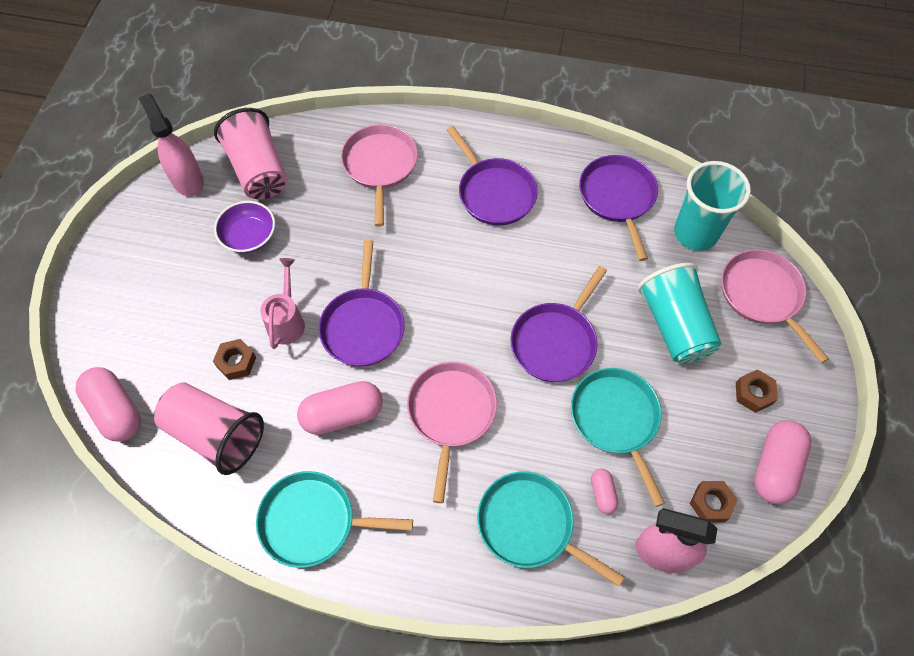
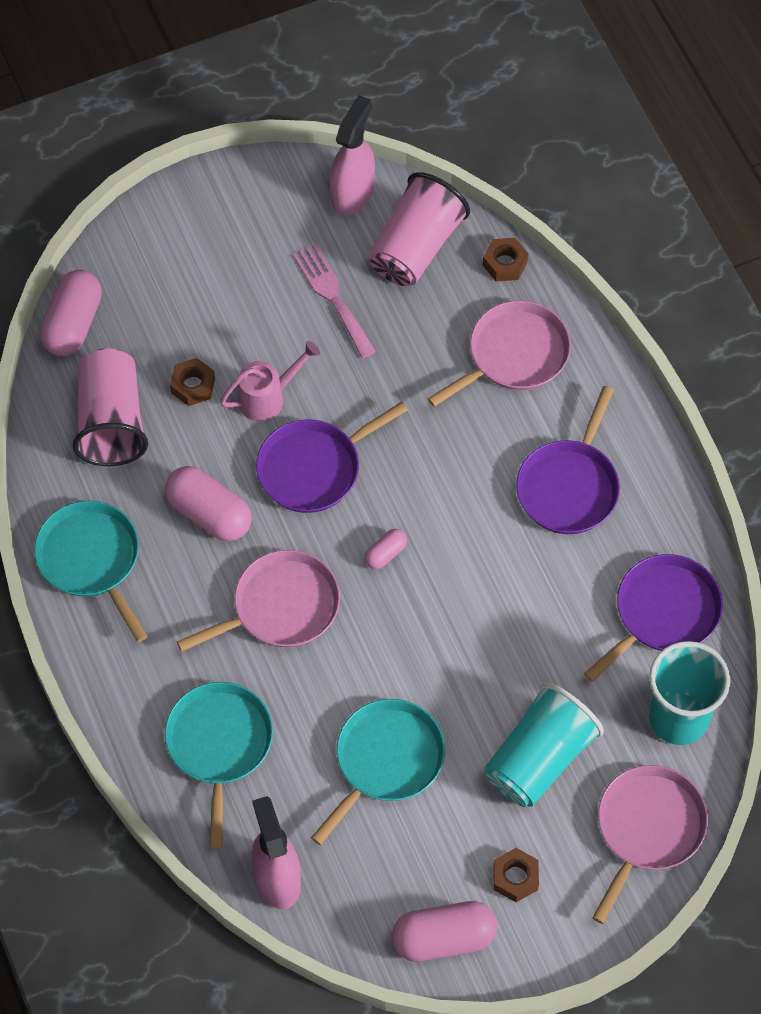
camera: 55 degrees right, 0 degrees up
(249, 236) = (332, 297): purple bowl -> pink fork
(555, 342) = (431, 655): purple pan -> none
(602, 493) = (298, 791): pink capsule -> pink capsule (385, 554)
(711, 503) = (359, 896): brown nut -> brown nut (505, 263)

